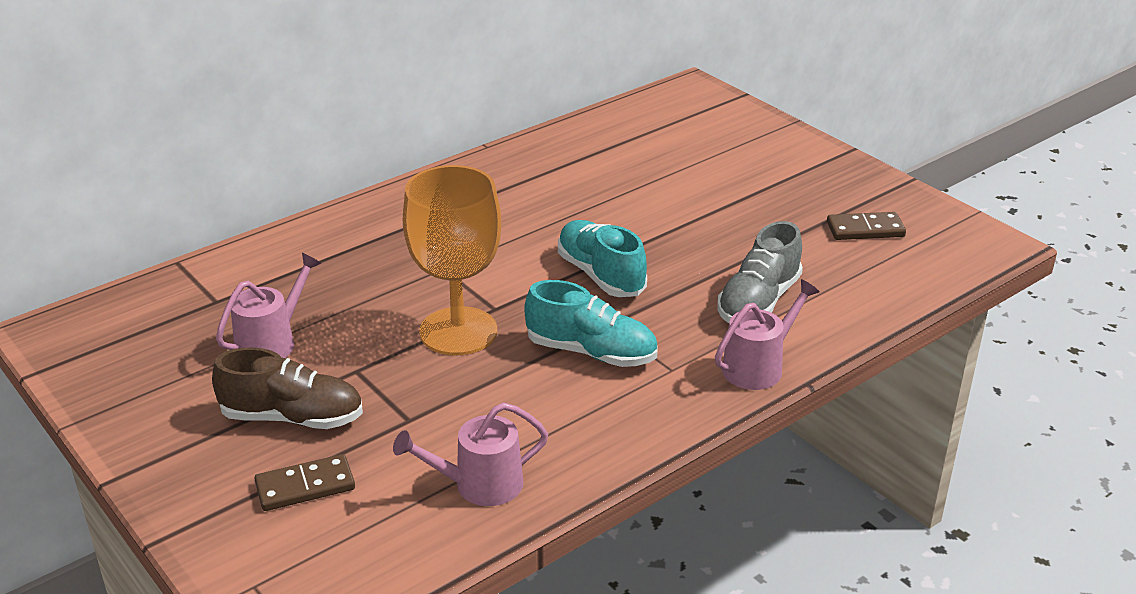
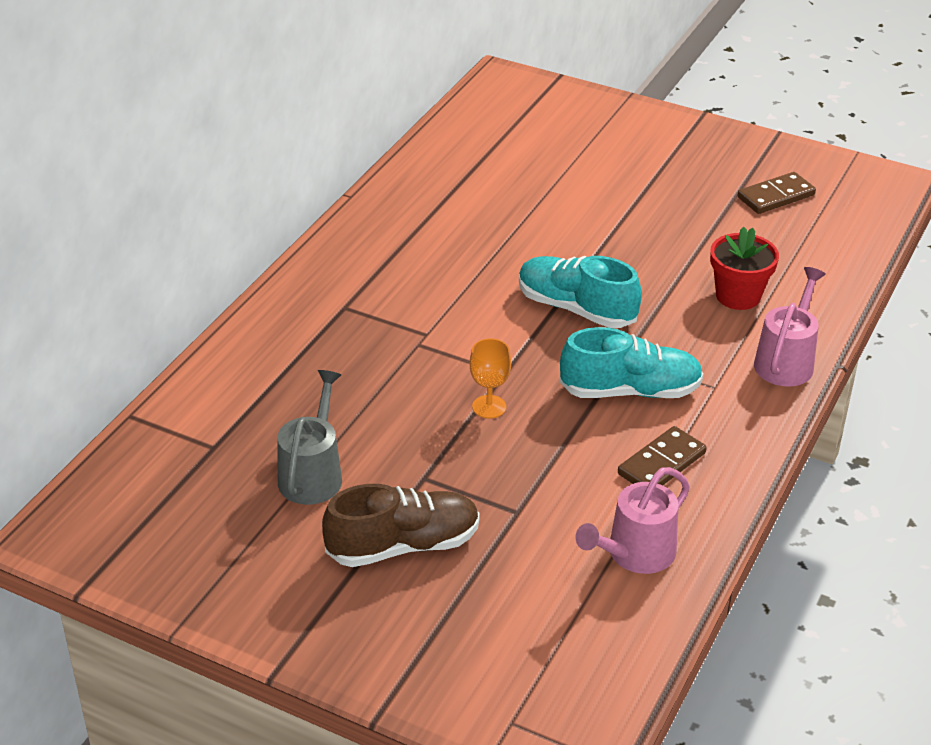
camera: 25 degrees left, 5 degrees up
(271, 343) = (312, 474): pink watering can -> grey watering can
(305, 486) = (476, 610): brown domino -> brown domino (662, 464)
(458, 331) = (489, 407): orange goblet -> orange goblet, size x0.41
(758, 301) = (738, 296): grey shoe -> red flower pot

